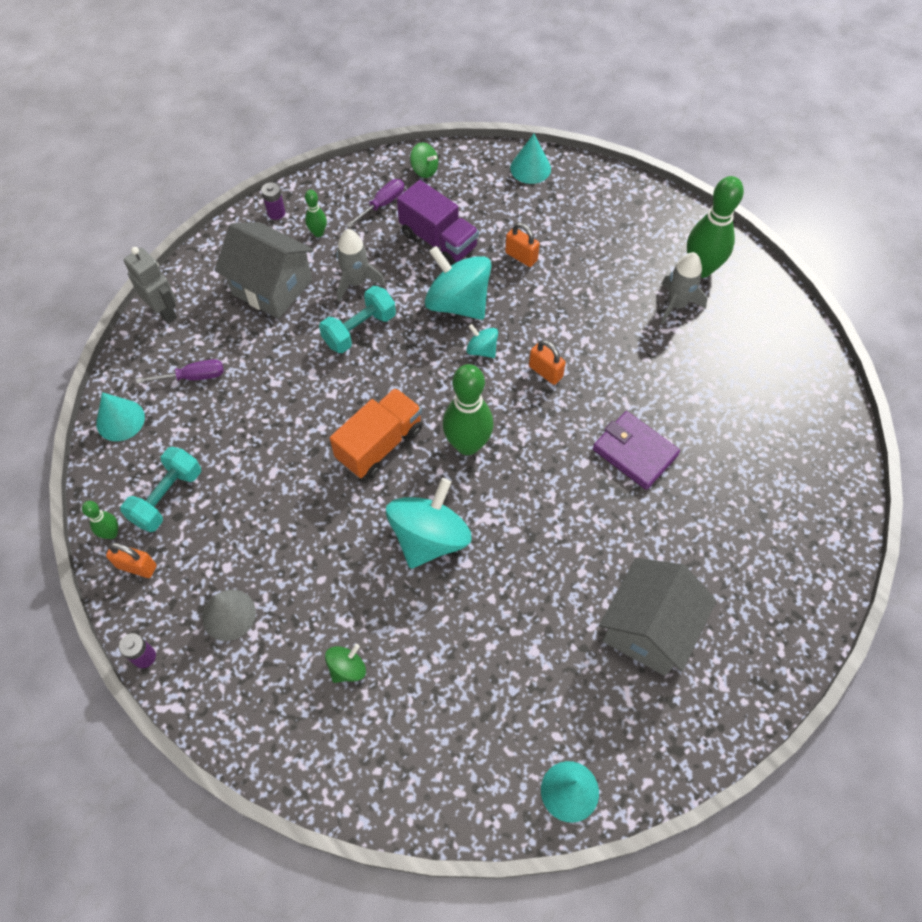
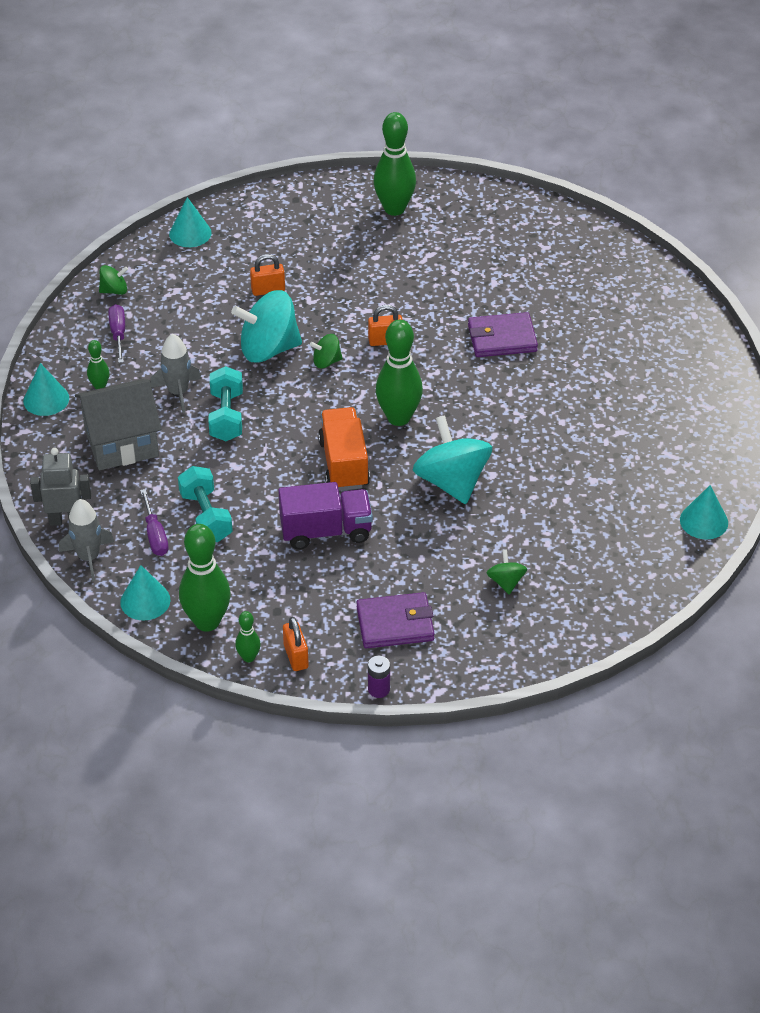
camera: 50 degrees left, 15 degrees down
(129, 476) = (207, 622): none -> green bowling pin
(137, 566) = (296, 656): orange padlock -> orange padlock turned 75 degrees counterclockwise
(167, 497) = (252, 608): turquoise dumbbell -> turquoise dumbbell (206, 517)
(194, 377) = (155, 535): purple screwdriver -> purple screwdriver turned 135 degrees clockwise
(229, 615) = (395, 624): grey cone -> purple wallet
(276, 213) = (46, 399): purple battery -> turquoise cone
(438, 240) = (196, 324): purple truck -> purple truck (326, 531)
(482, 350) = (326, 361): turquoise spinning top -> green spinning top
(648, 629) = (635, 415): grey house -> none
(676, 304) = (409, 240): grey rocket -> grey rocket (88, 557)

